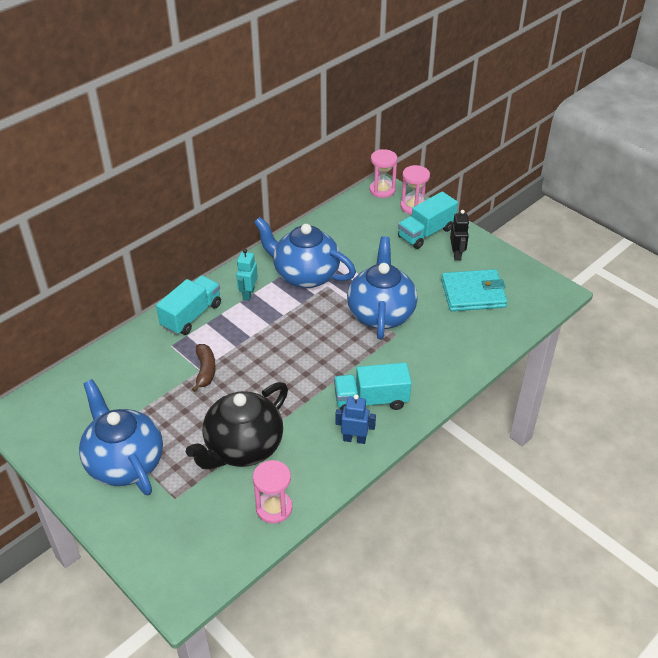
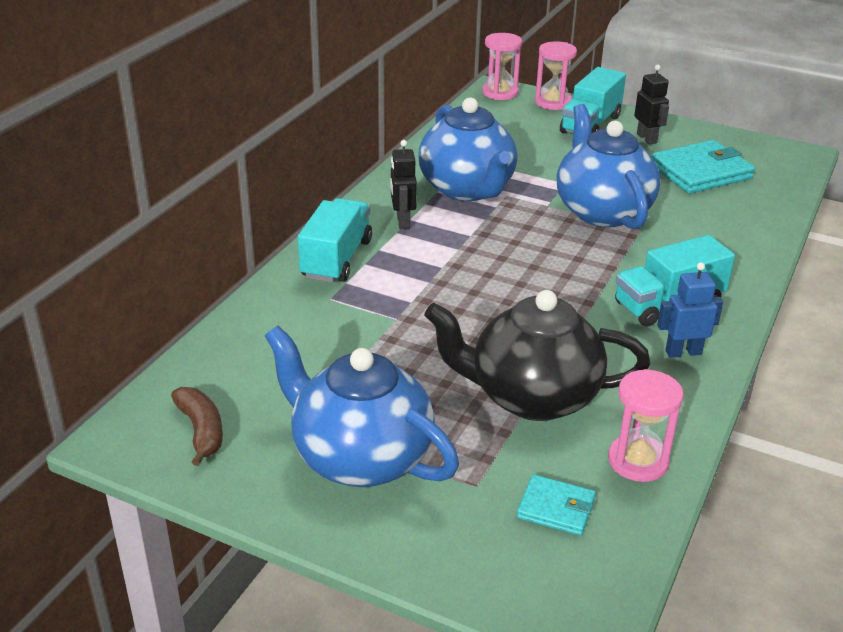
camera: 20 degrees left, 10 degrees down
(205, 370) = (405, 318): brown banana -> brown banana (201, 431)
(208, 525) = (556, 508): none -> turquoise wallet
(243, 447) = (532, 397): black teapot -> black teapot turned 75 degrees clockwise
(248, 294) = (402, 221): turquoise robot -> black robot
(305, 275) = (467, 189): blue teapot -> blue teapot turned 120 degrees counterclockwise

